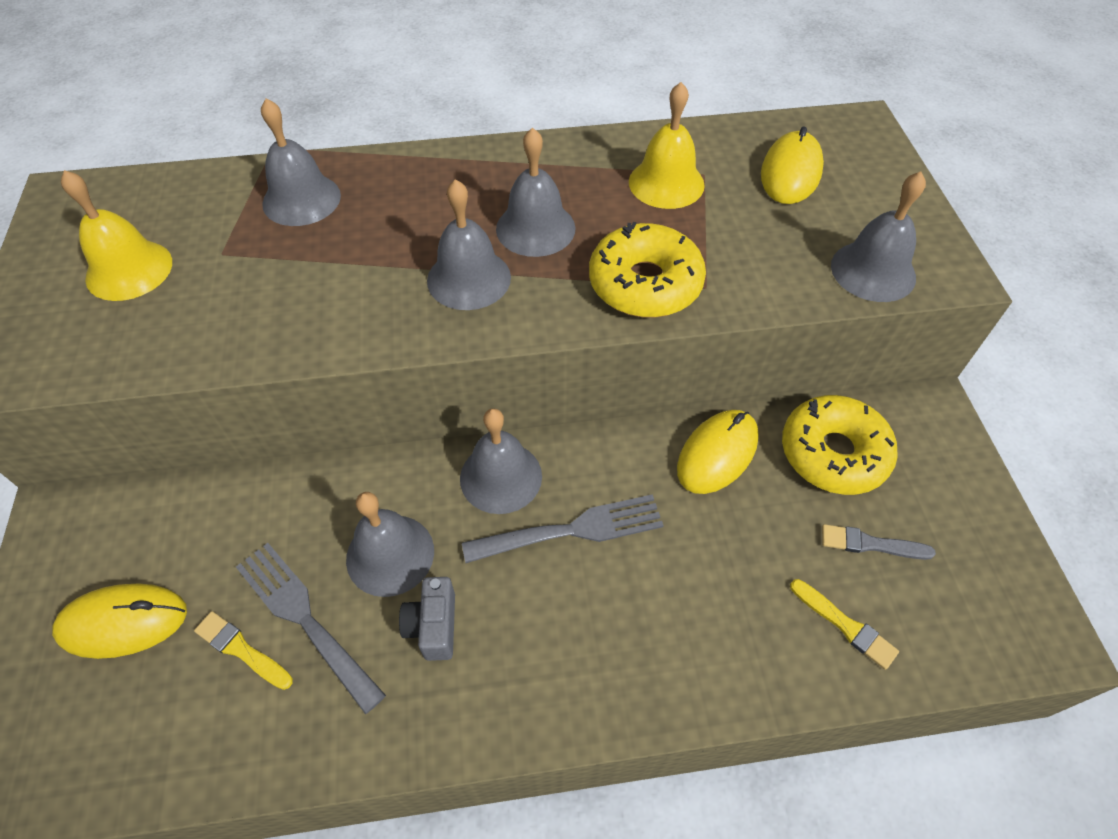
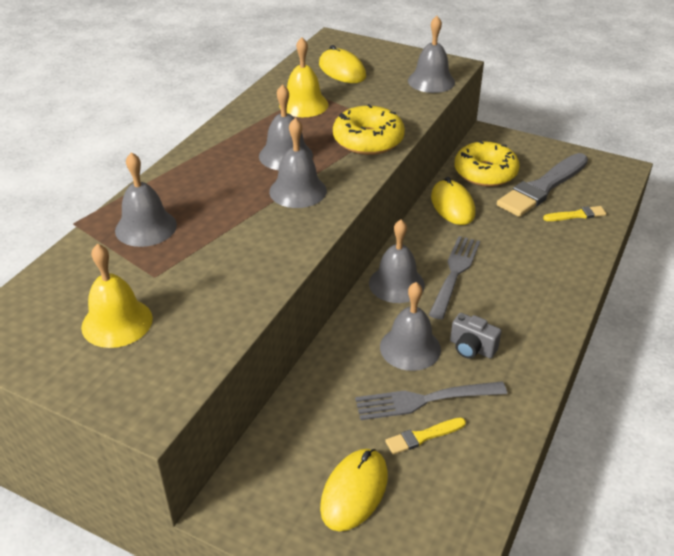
camera: 55 degrees left, 15 degrees down
(870, 544) = (542, 187): grey brush -> grey brush, size x2.20

